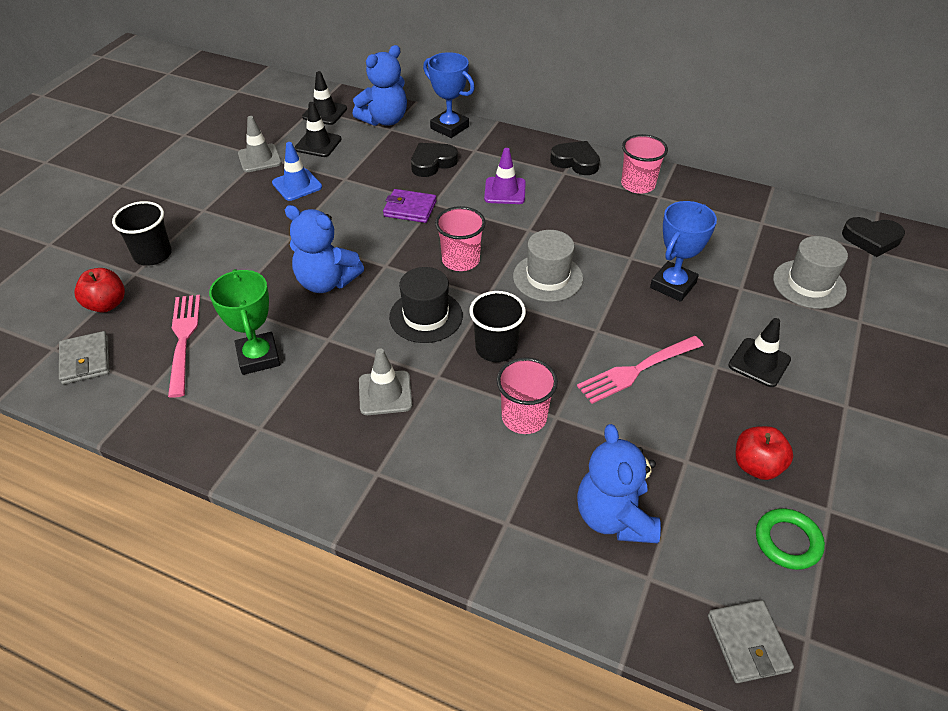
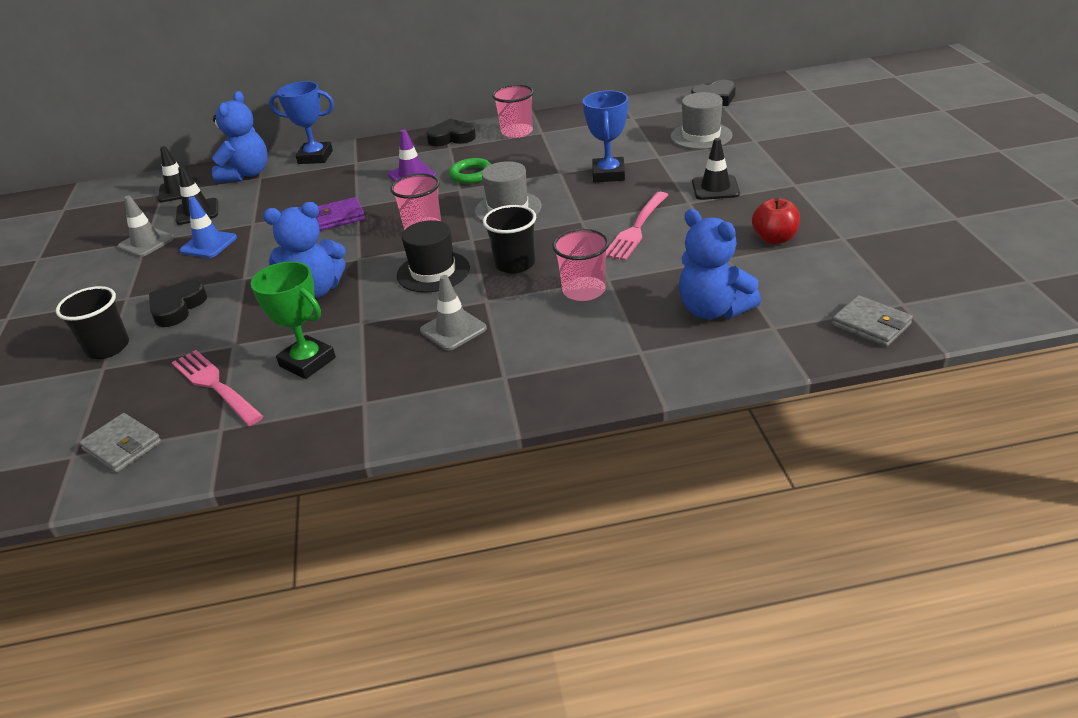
camera: 30 degrees left, 10 degrees down
(106, 304) = (97, 401): red apple -> none
(432, 163) = (326, 183): black heart -> black heart (177, 308)
(787, 541) = (837, 265): green ring -> green ring (471, 174)

